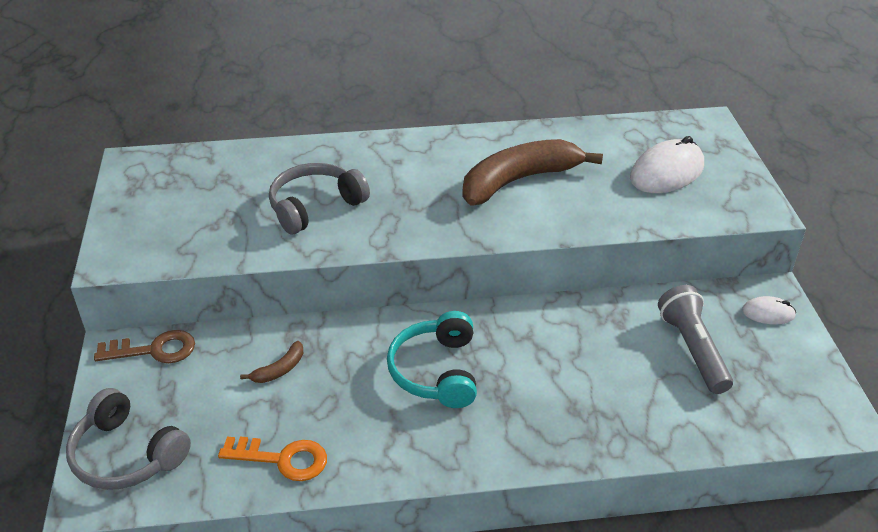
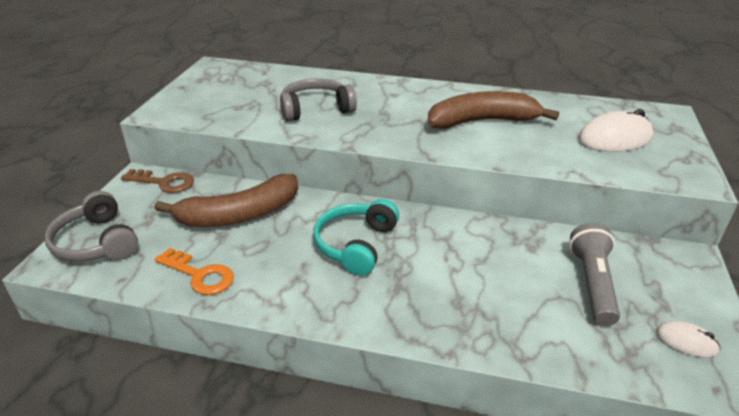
camera: 20 degrees right, 5 degrees down
(279, 369) = (239, 215): brown banana -> brown banana, size x2.45
(768, 313) = (680, 272): white mouse -> white mouse (686, 341)

